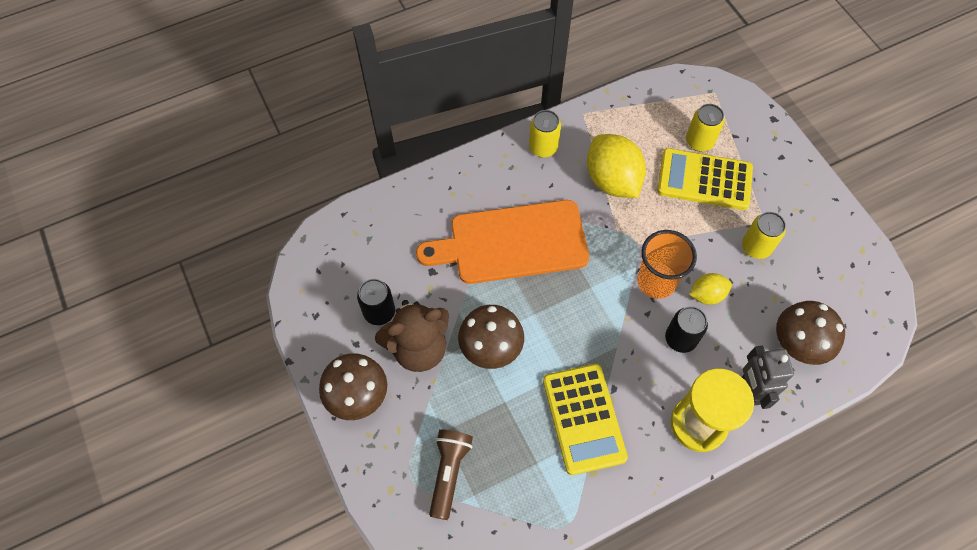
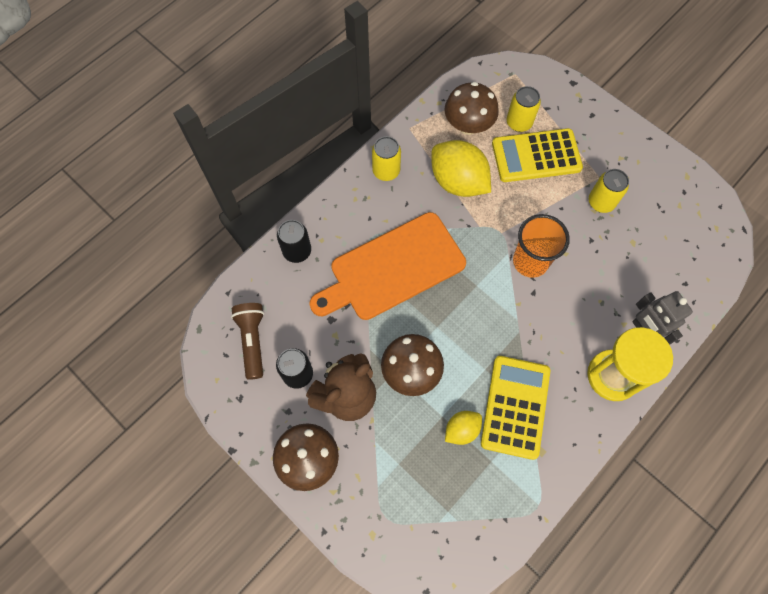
camera: 20 degrees left, 5 degrees up
(449, 473) = (418, 499): brown flashlight -> brown flashlight (252, 341)
(583, 419) = (515, 407): yellow calculator -> yellow calculator turned 135 degrees counterclockwise
(680, 339) = (569, 305): black can -> black can (297, 251)
(707, 295) = (576, 259): yellow lemon -> yellow lemon (461, 430)
(798, 344) = (666, 276): brown mushroom -> brown mushroom (468, 125)

